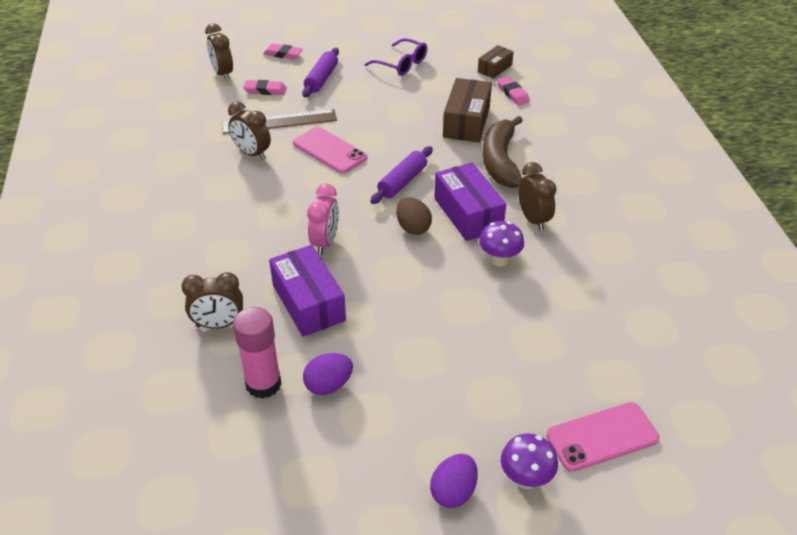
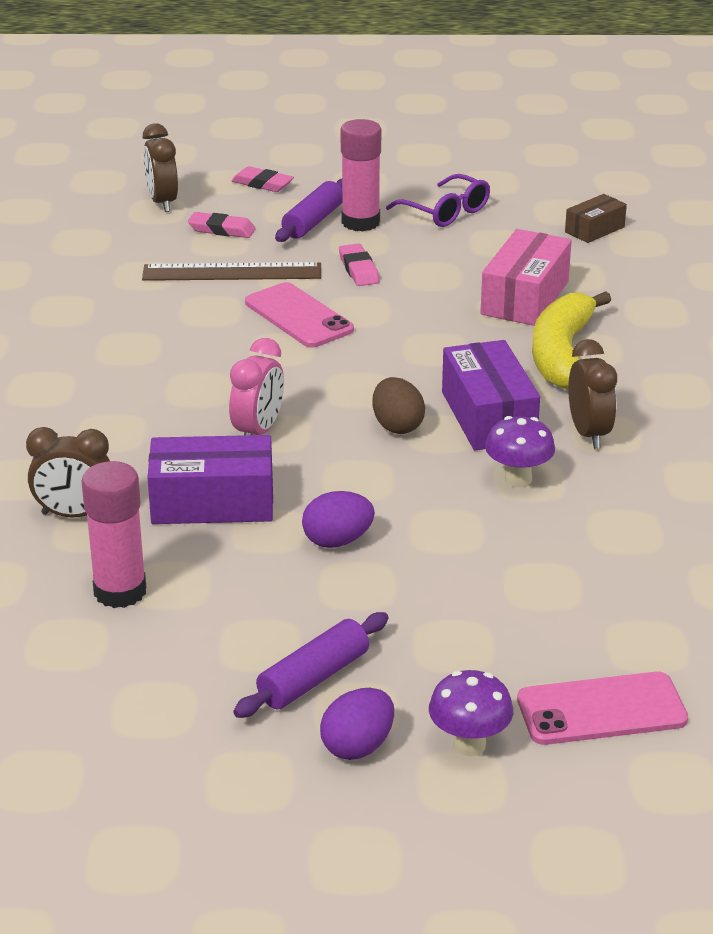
camera: 10 degrees right, 10 degrees down
(252, 153) = (179, 310): brown clock -> none
(308, 302) = (212, 502): purple box -> purple box turned 75 degrees counterclockwise
(328, 385) = (213, 603): purple egg -> purple egg (337, 541)
(351, 77) = (360, 222): none -> pink glue stick
(402, 182) = (399, 366): purple rolling pin -> purple rolling pin (313, 678)
(466, 122) = (524, 297): brown box -> pink box
(500, 161) = (562, 353): brown banana -> yellow banana
(512, 93) = (612, 266): pink eraser -> pink eraser (358, 269)

